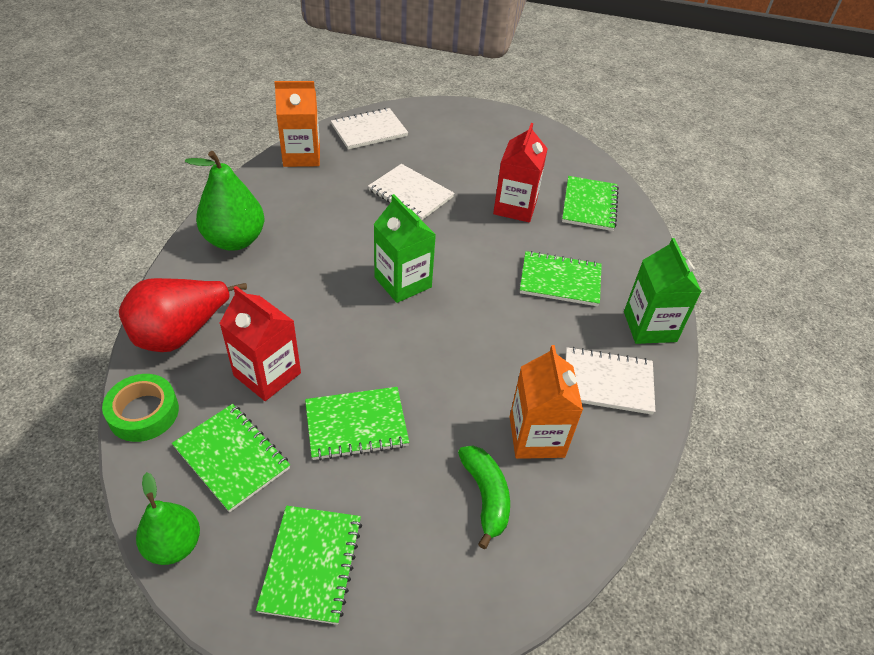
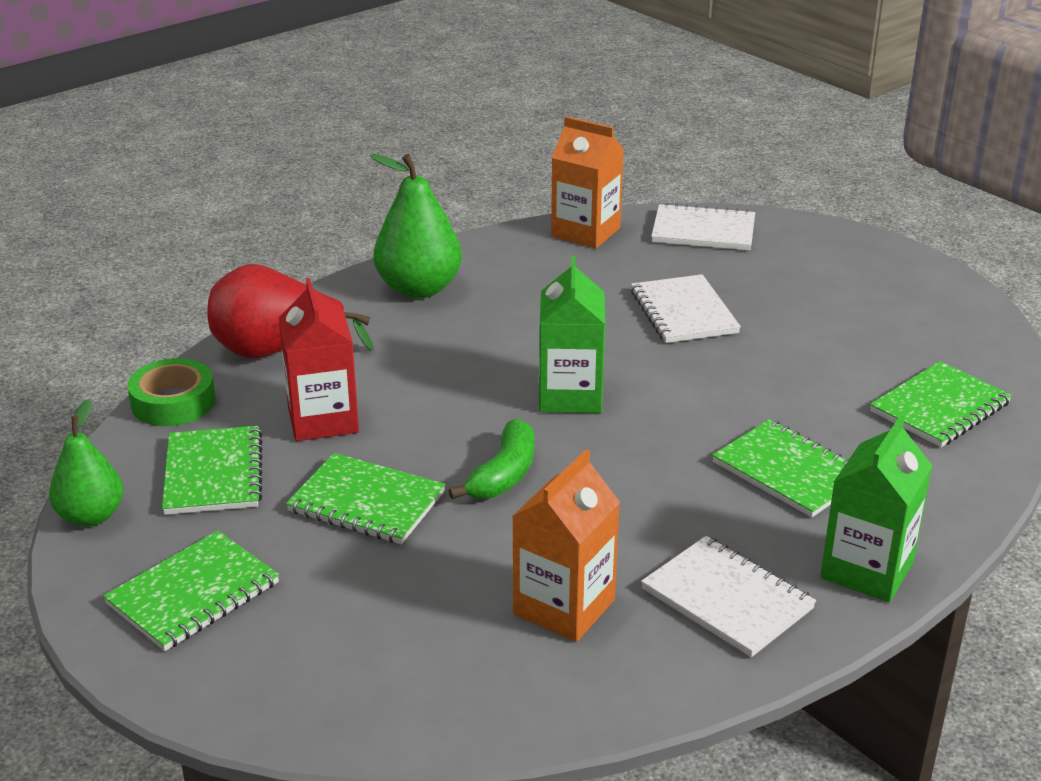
camera: 40 degrees right, 15 degrees down
(485, 496) = (436, 630): green banana -> green banana (504, 474)
(515, 207) = (818, 372): red carton -> none

